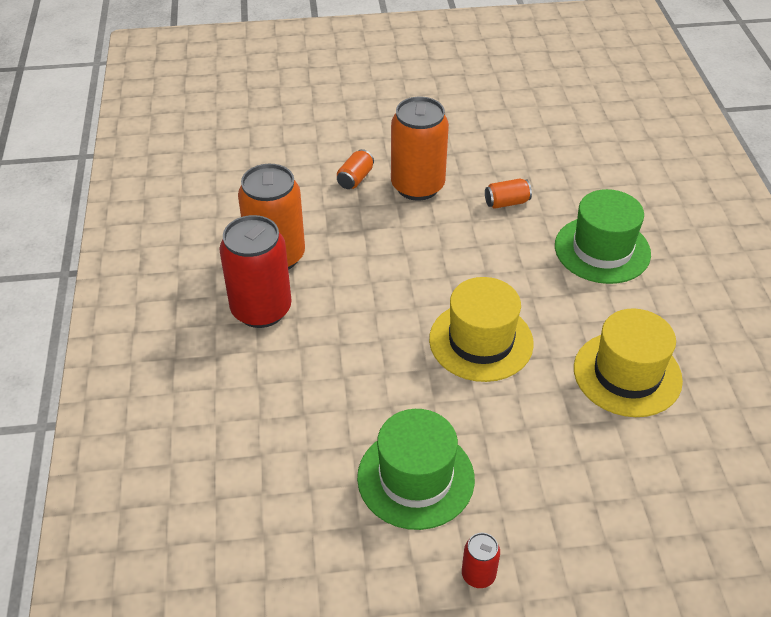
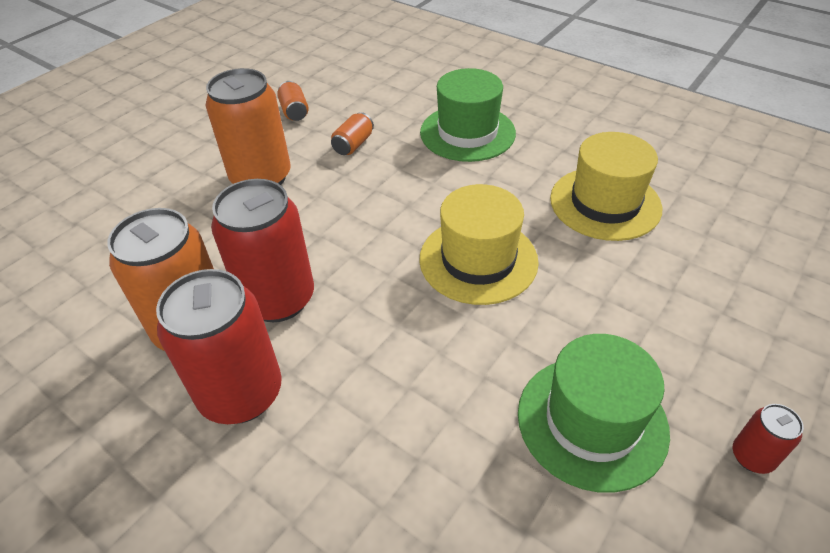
camera: 45 degrees left, 0 degrees up
(337, 273) = (278, 299): none -> red can
(355, 178) = (192, 207): orange can -> orange can (294, 111)

